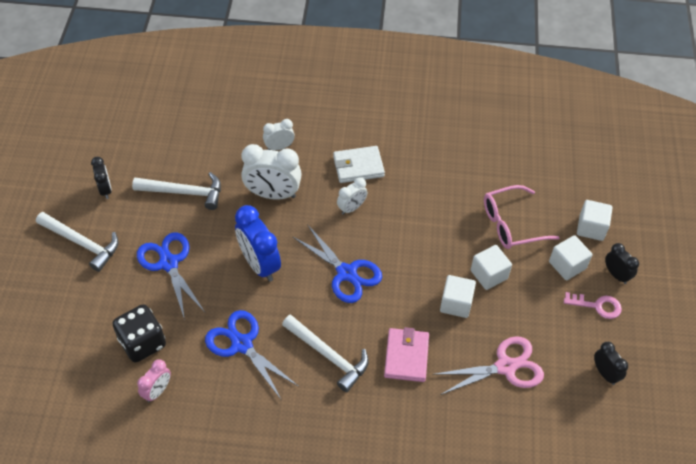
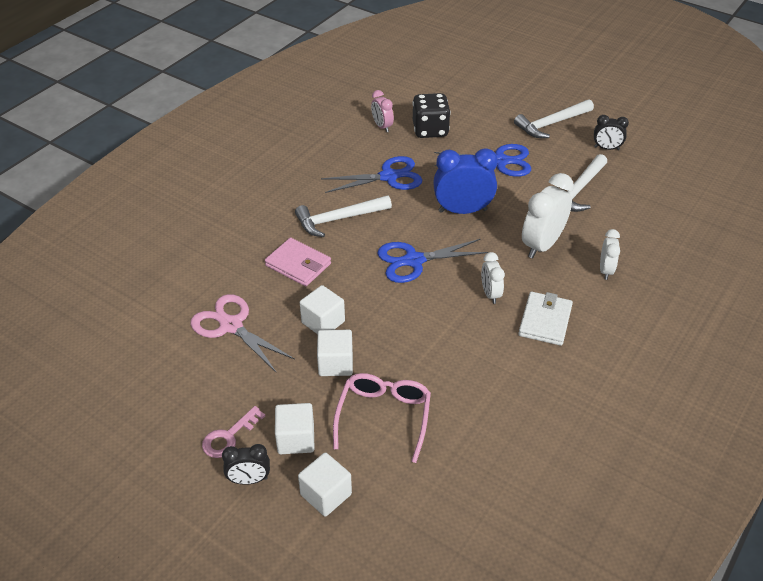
camera: 120 degrees right, 10 degrees down
(505, 367) = (231, 326): pink scissors -> pink scissors turned 120 degrees clockwise
(605, 373) = (158, 398): black clock -> none

